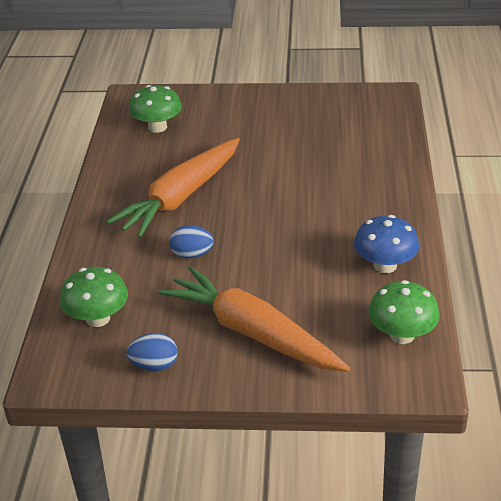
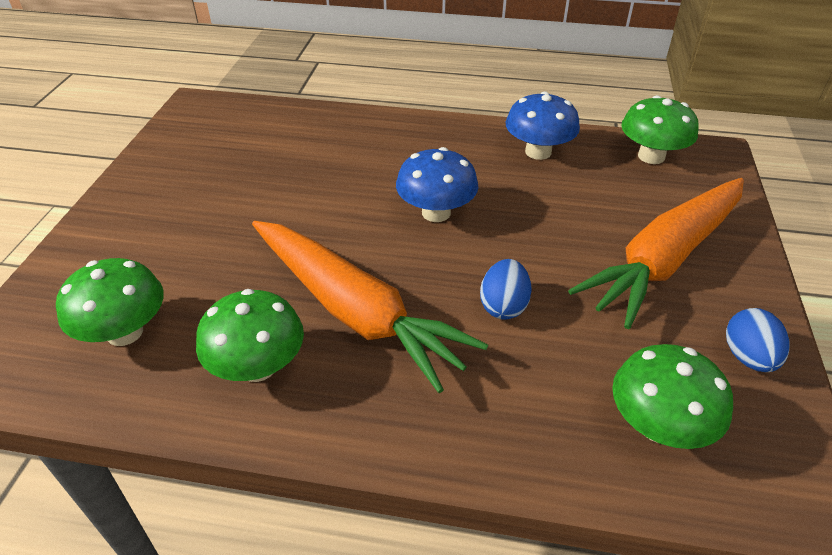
camera: 85 degrees left, 5 degrees up
(136, 172) = (258, 367): none -> green mushroom
(285, 218) = (436, 213): none -> blue mushroom

